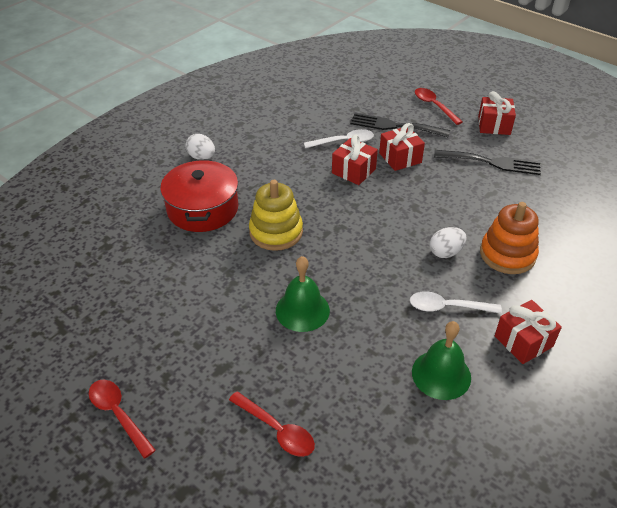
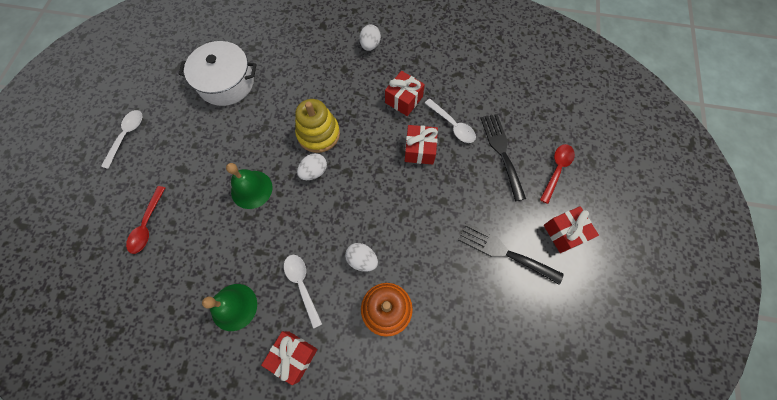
camera: 60 degrees right, 25 degrees up
(118, 415) = (126, 136): red spoon -> white spoon
(134, 285) = (226, 82): none -> white pot
(202, 209) = (316, 77): red pot -> none
(320, 252) = (314, 172): none -> white egg
(400, 158) = (460, 176): red gift -> red gift (404, 100)
(492, 162) = (504, 252): black fork -> black fork turned 135 degrees clockwise

